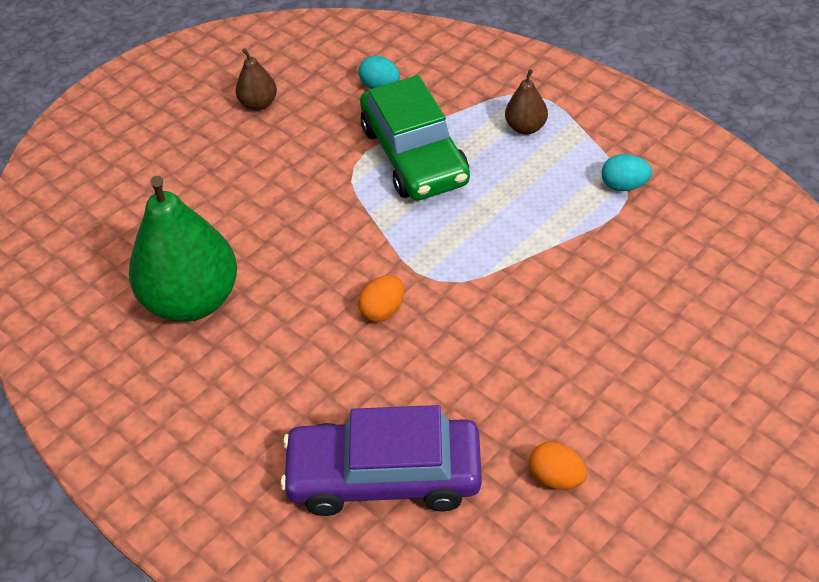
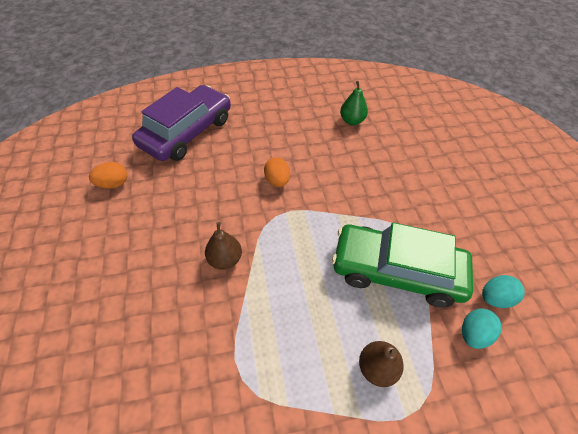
camera: 120 degrees right, 5 degrees up
(192, 301) = (352, 121): green pear -> green pear, size x0.45
(258, 104) = (511, 217): brown pear -> brown pear (225, 259)
(624, 186) = (255, 389): turquoise egg -> turquoise egg (473, 334)

